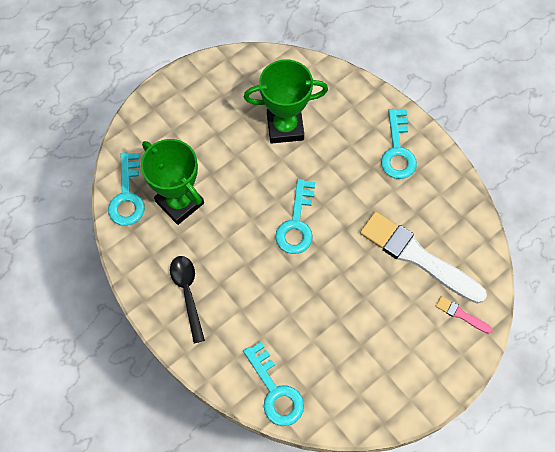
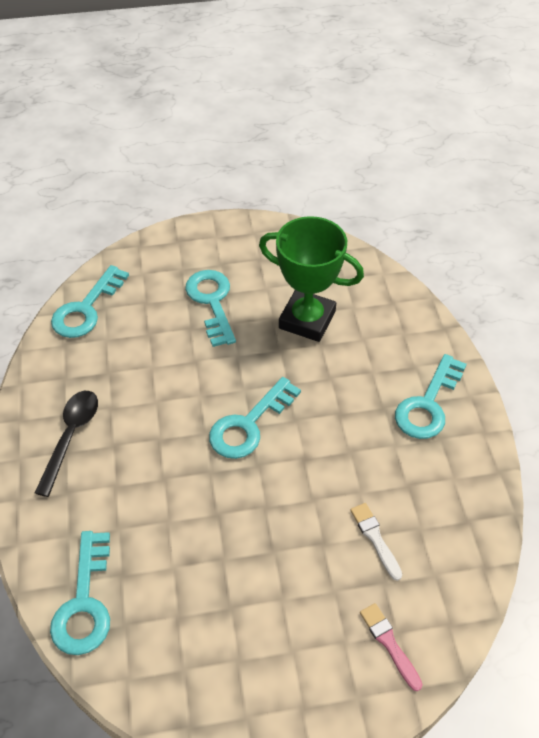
camera: 30 degrees right, 15 degrees down
(179, 202) = (135, 341): green trophy -> none
(212, 146) = (212, 302): none -> turquoise key
(417, 257) = (375, 538): white brush -> white brush, size x0.42

